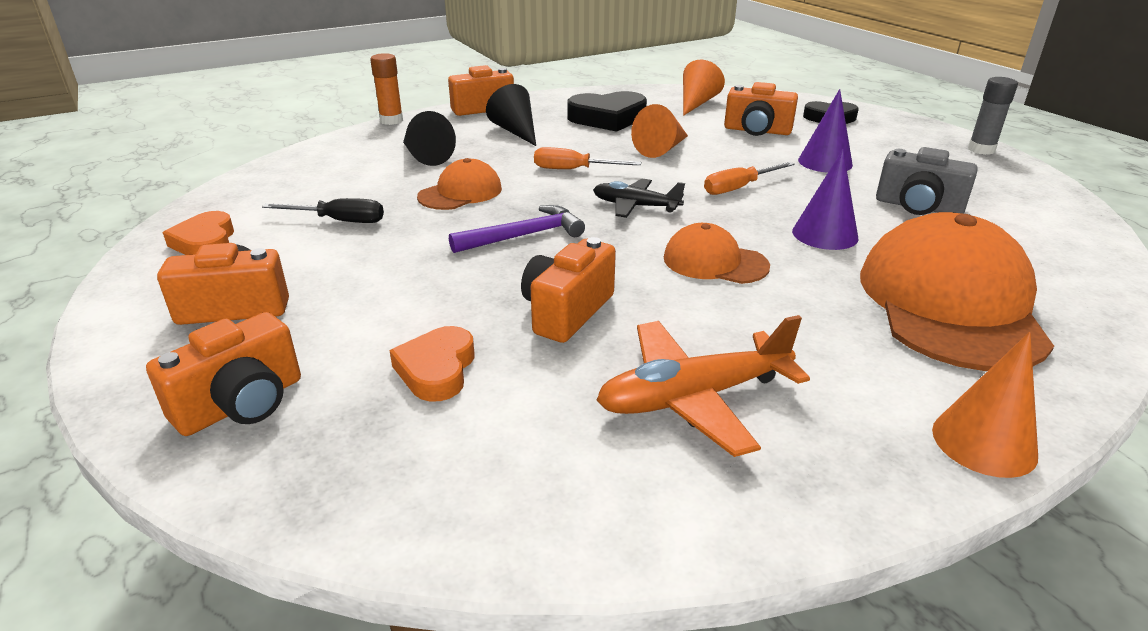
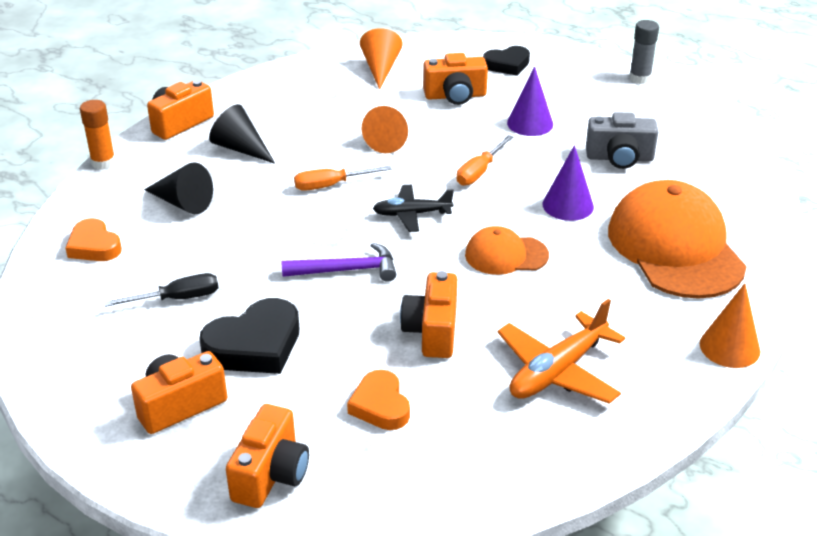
camera: 25 degrees left, 5 degrees up
(205, 242) = (80, 354): orange heart -> orange heart (94, 246)
(460, 193) = (255, 238): orange cap -> none
(524, 236) = (347, 270): purple hammer -> purple hammer turned 45 degrees clockwise
(608, 118) = (313, 109): black heart -> black heart (255, 345)

